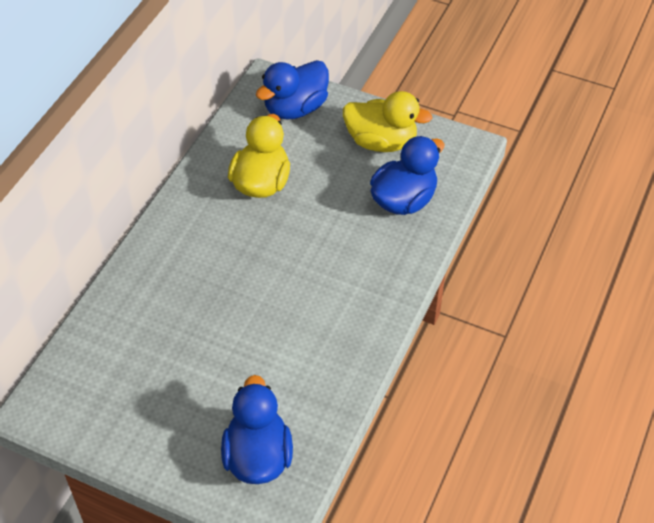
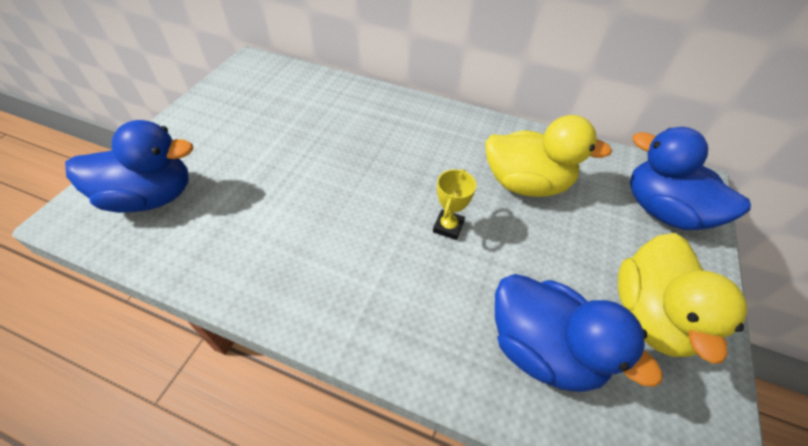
camera: 85 degrees right, 0 degrees up
(304, 238) = (448, 227): none -> yellow trophy

